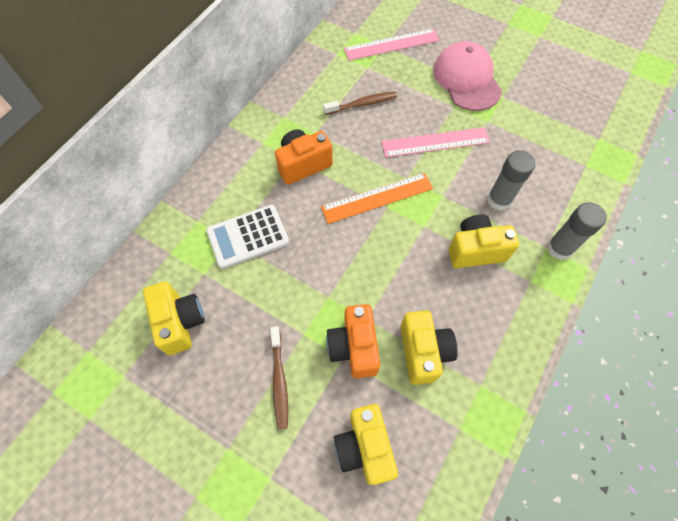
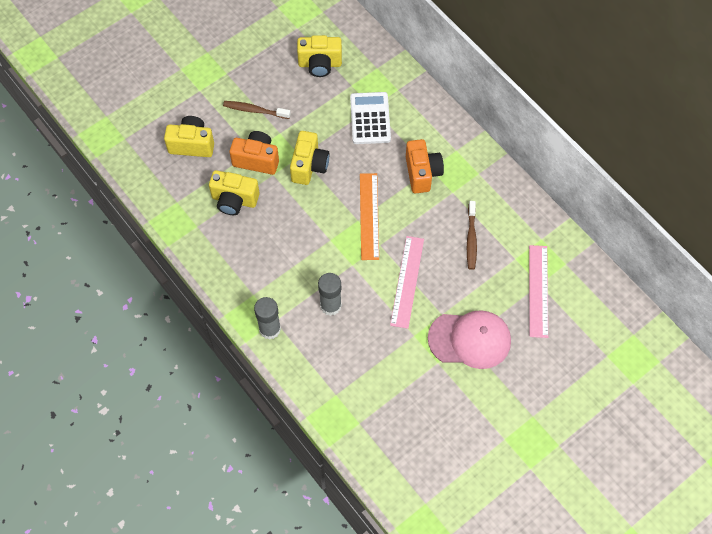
camera: 110 degrees right, 0 degrees up
(475, 250) = (294, 267): yellow camera -> yellow camera (309, 166)

